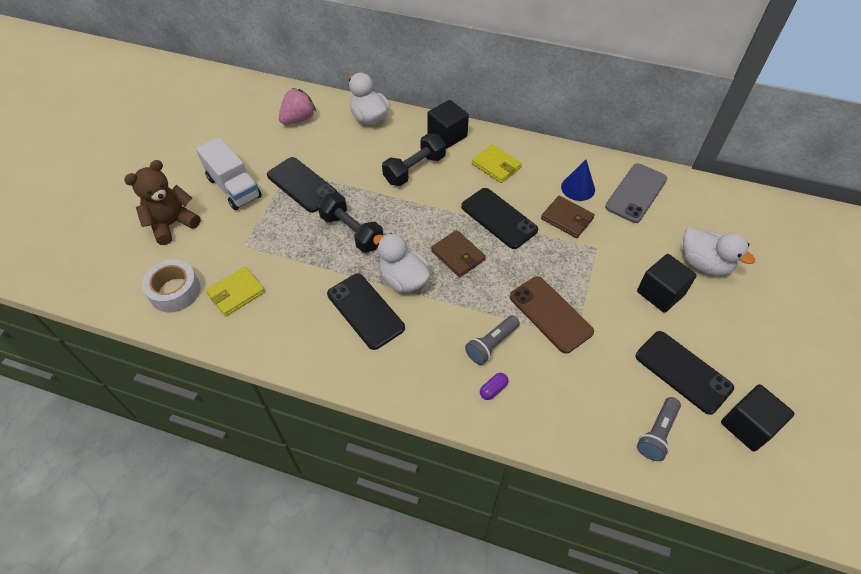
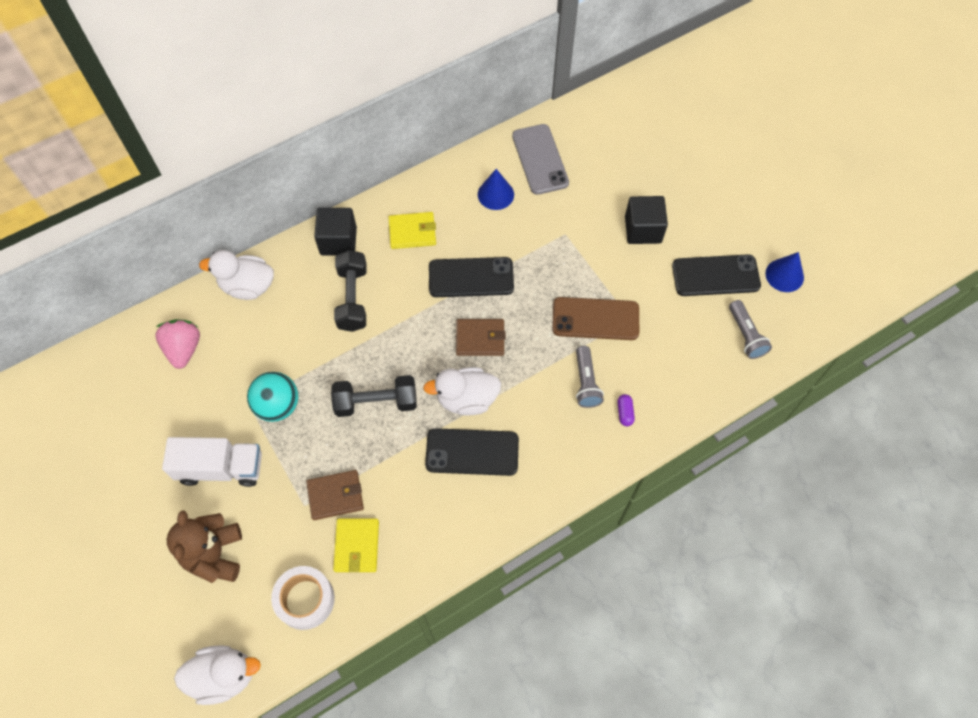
camera: 50 degrees left, 10 degrees up
(302, 185) = (278, 405): black phone -> turquoise ball
(567, 218) = (518, 229): brown wallet -> brown wallet (335, 496)
(704, 263) = (644, 177): white duck -> white duck (224, 676)
(747, 425) = (784, 275): black cube -> blue cone

